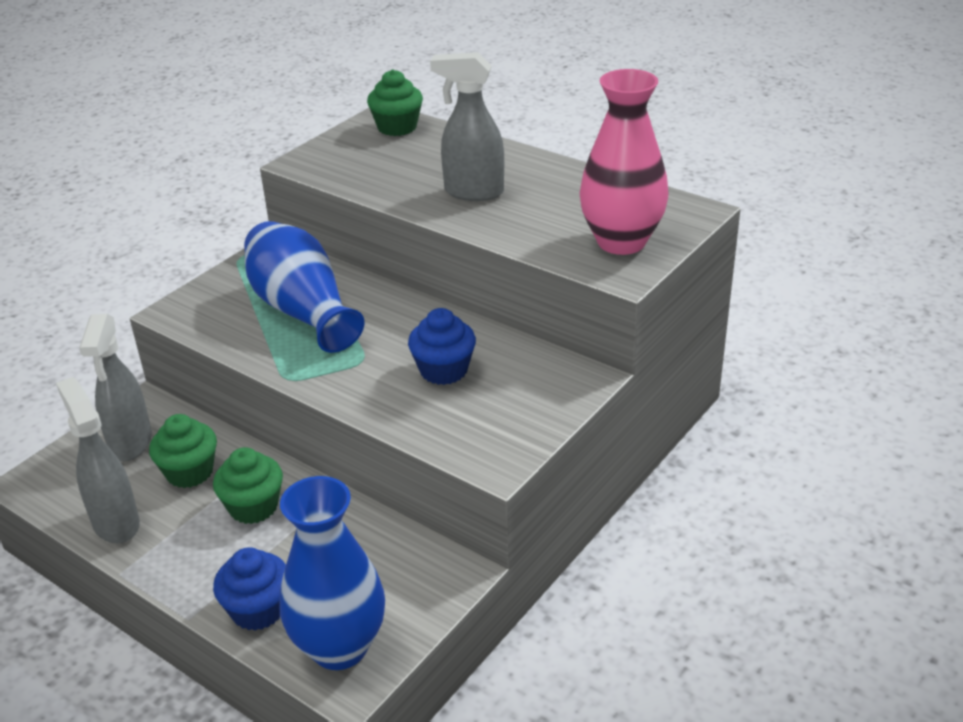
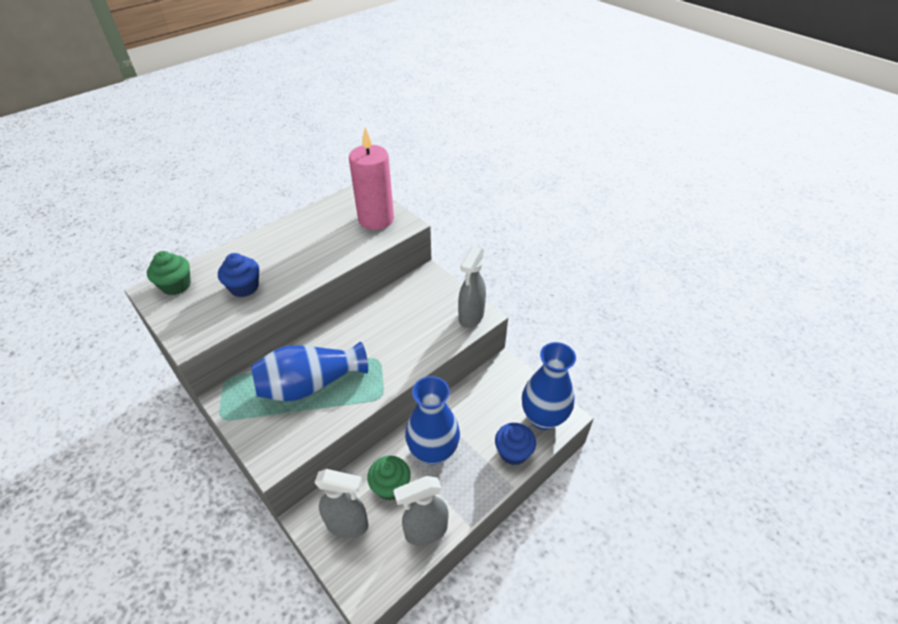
camera: 80 degrees left, 10 degrees up
(253, 507) = (433, 451): green cupcake -> blue vase
(443, 370) = (401, 325): blue cupcake -> blue cupcake (244, 287)
(473, 192) = (290, 263): grey spray bottle -> grey spray bottle (471, 317)
(621, 242) = (376, 219): pink vase -> pink candle

